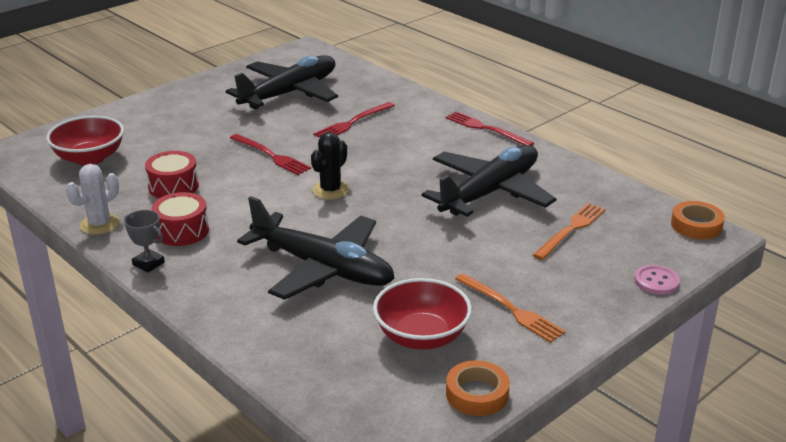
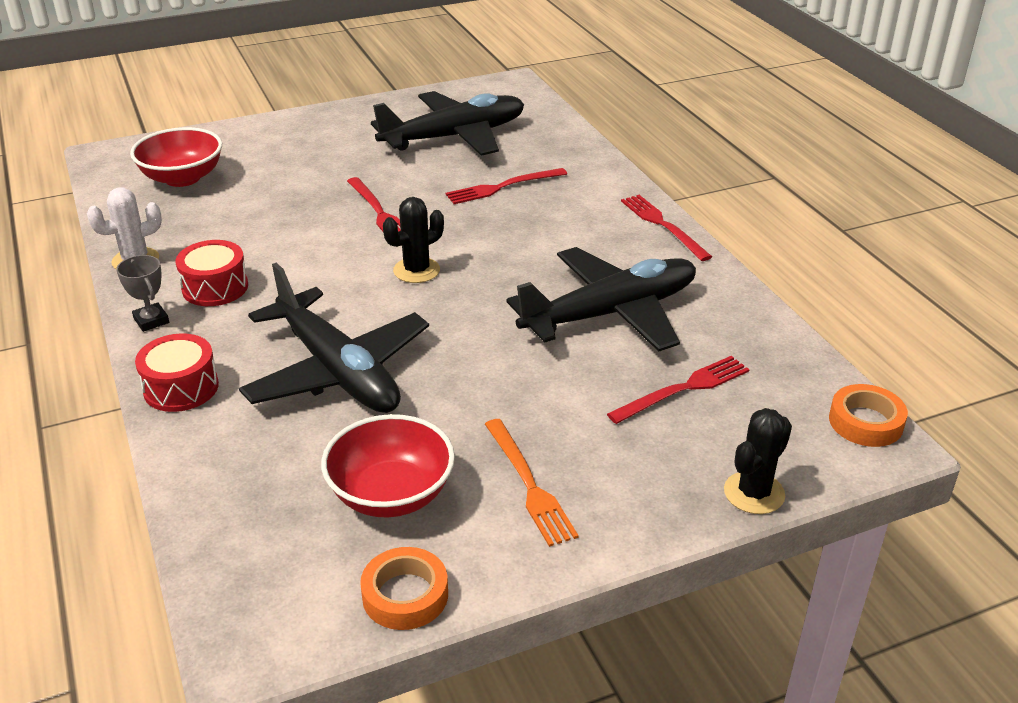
camera: 20 degrees right, 5 degrees up
(173, 186) = (245, 230): red drum -> red drum (181, 388)
(571, 230) = (683, 389): orange fork -> red fork
(656, 281) = (754, 493): pink button -> black cactus

